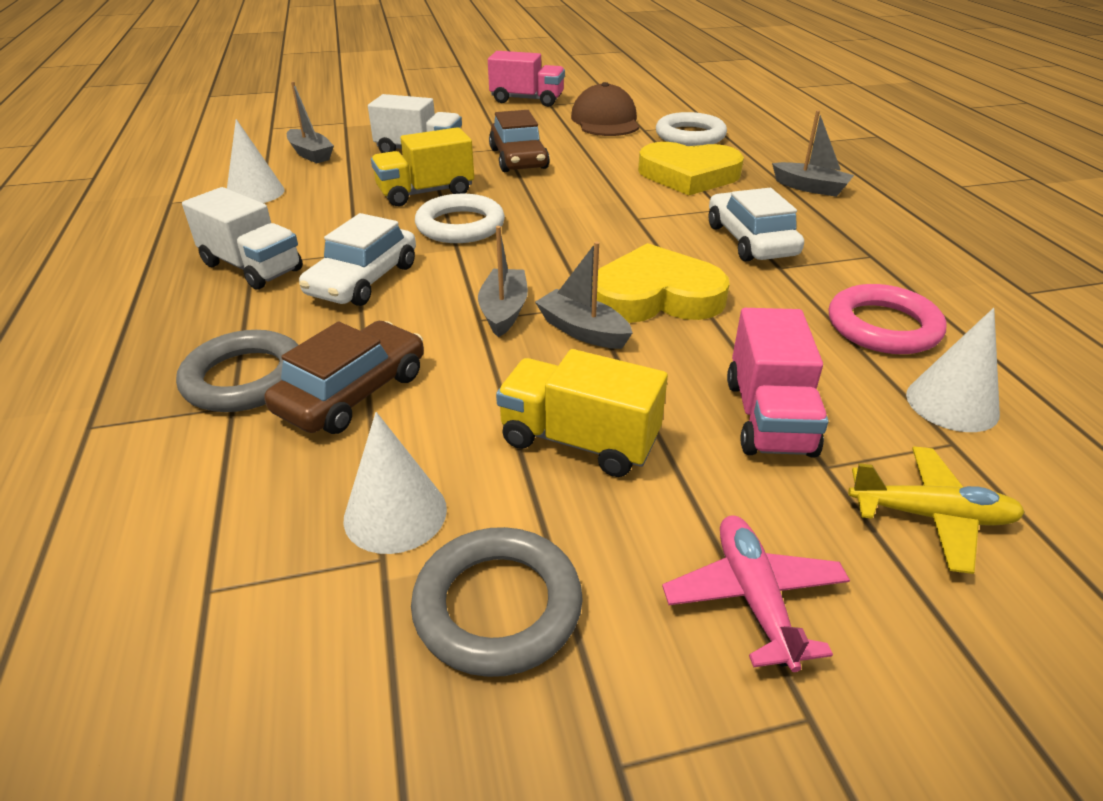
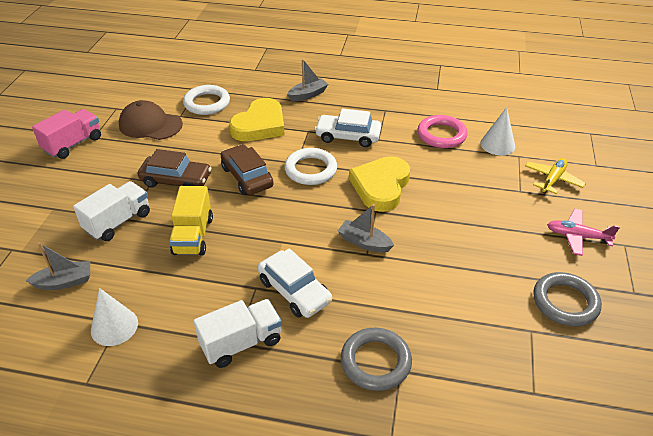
camera: 65 degrees left, 5 degrees up
(352, 392) = (410, 318): brown car -> brown car (247, 177)
(395, 513) = (506, 321): white cone -> none
(460, 225) = (254, 232): white ring -> white ring (310, 170)
(579, 441) = (480, 250): yellow truck -> none
(582, 331) = (398, 221): grey boat -> none
(769, 417) = (487, 192): pink truck -> none

